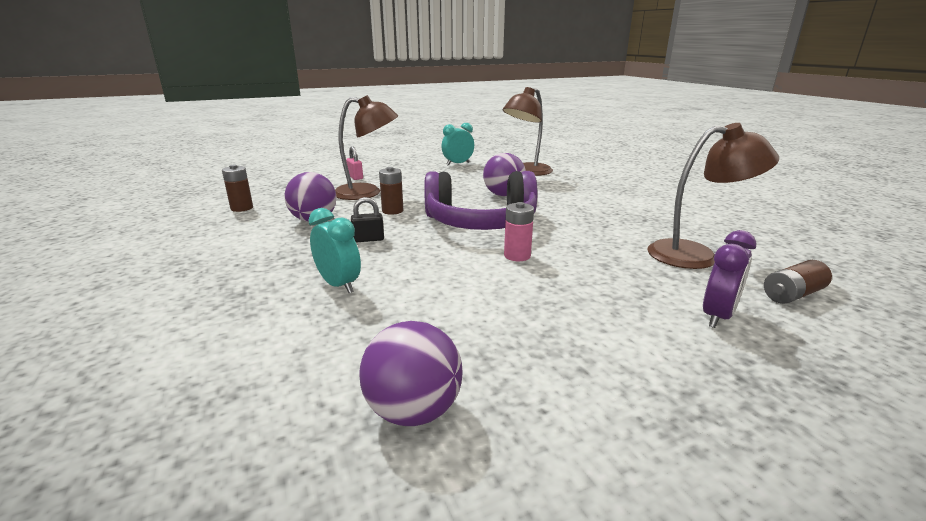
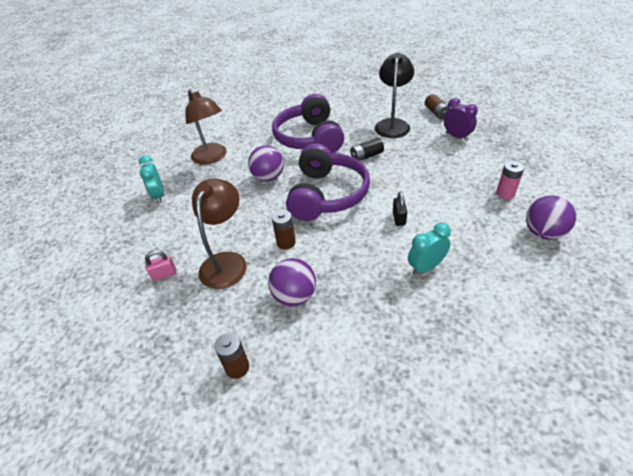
camera: 75 degrees left, 20 degrees up
(368, 239) = (348, 255): black padlock -> black padlock (399, 218)
(517, 256) = (387, 185): pink battery -> pink battery (505, 194)
(582, 240) = (366, 156): none -> black battery
(601, 206) = (309, 138): none -> purple headphones
(696, 255) = (392, 124): brown lamp -> black lamp

